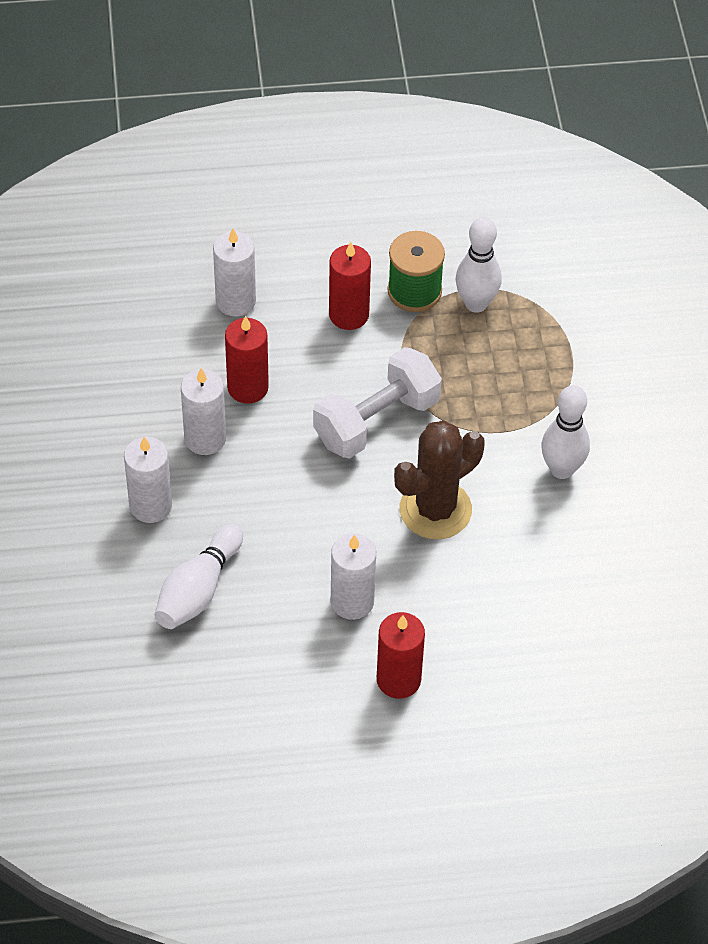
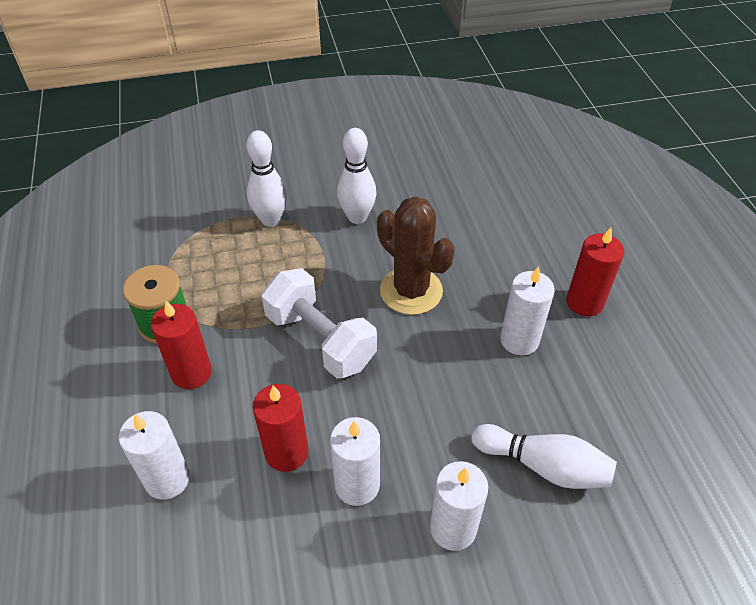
camera: 95 degrees left, 5 degrees down
(476, 304) = (183, 278): white bowling pin -> white bowling pin (271, 220)

